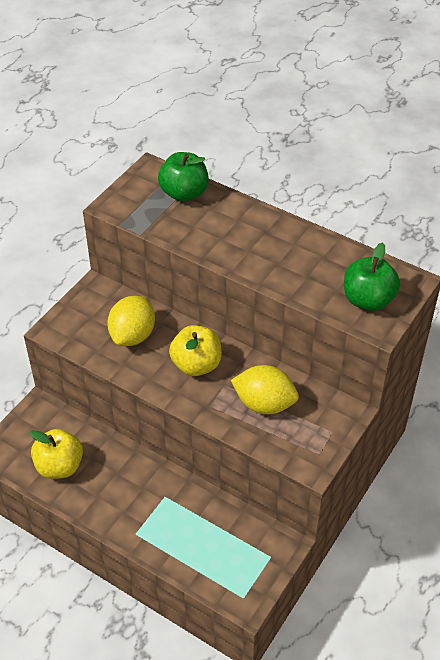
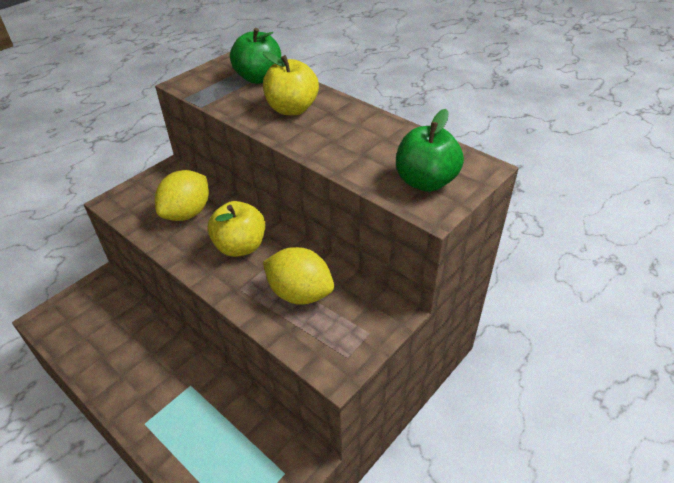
camera: 10 degrees right, 5 degrees down
(59, 466) = (97, 340): yellow apple -> yellow apple (292, 109)

